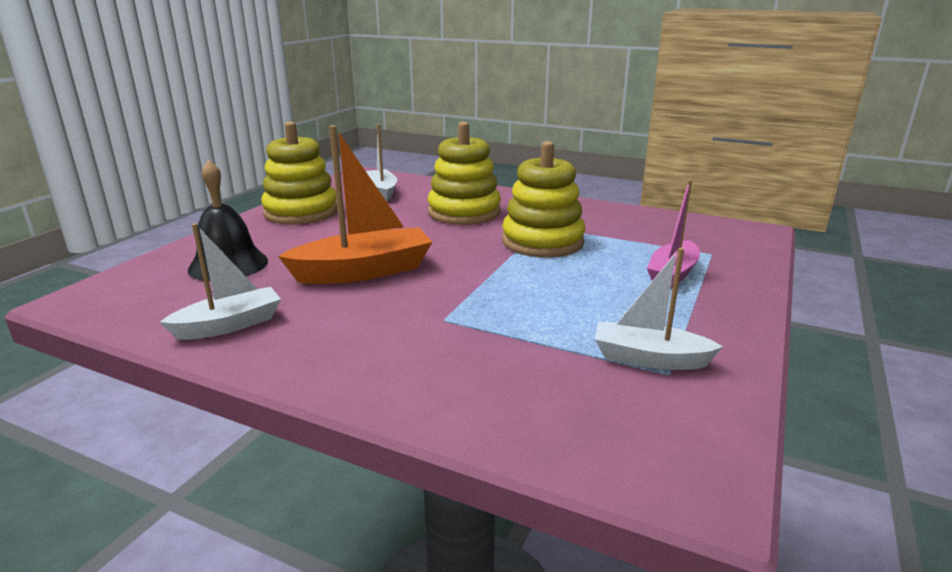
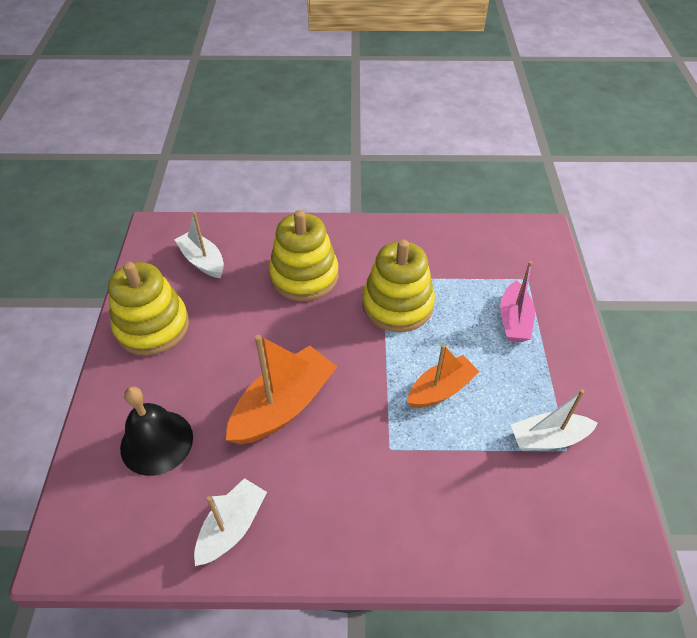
camera: 25 degrees left, 25 degrees up
(541, 297) = (441, 389): none -> orange boat

